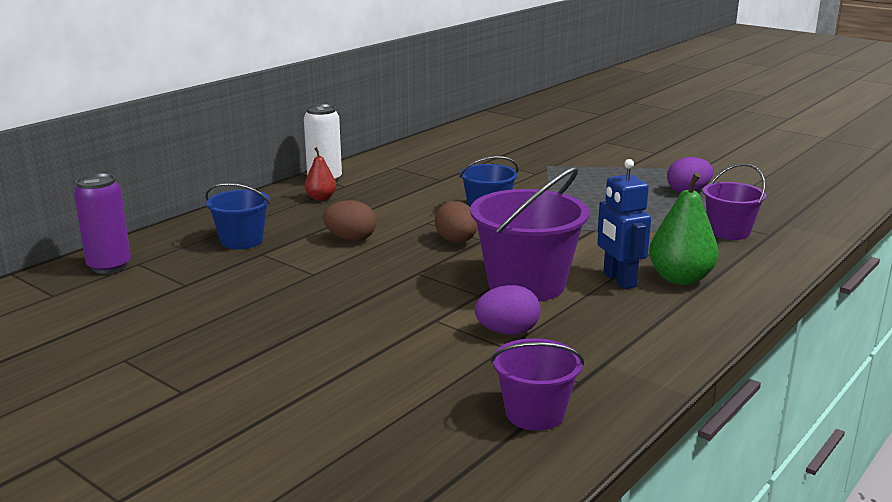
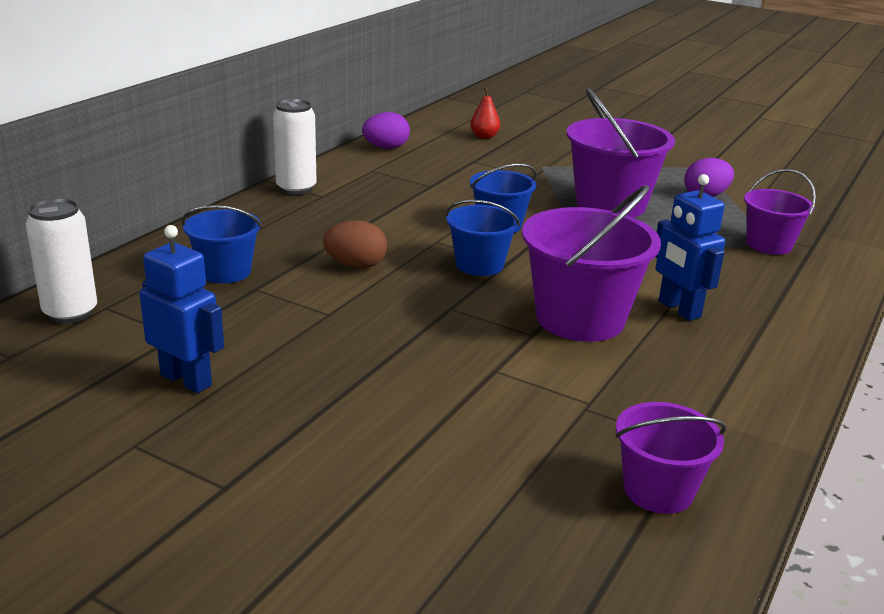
camera: 10 degrees left, 5 degrees up
(109, 266) = (70, 313): purple can -> white can
(181, 316) = (186, 380): none -> blue robot
(321, 198) = (300, 212): red pear -> red pear (484, 136)
(456, 241) = (479, 265): brown egg -> blue bucket
(507, 332) = (583, 382): purple egg -> purple egg (386, 148)
(596, 197) = (610, 204): none -> purple bucket
(680, 278) = (743, 305): green pear -> none

